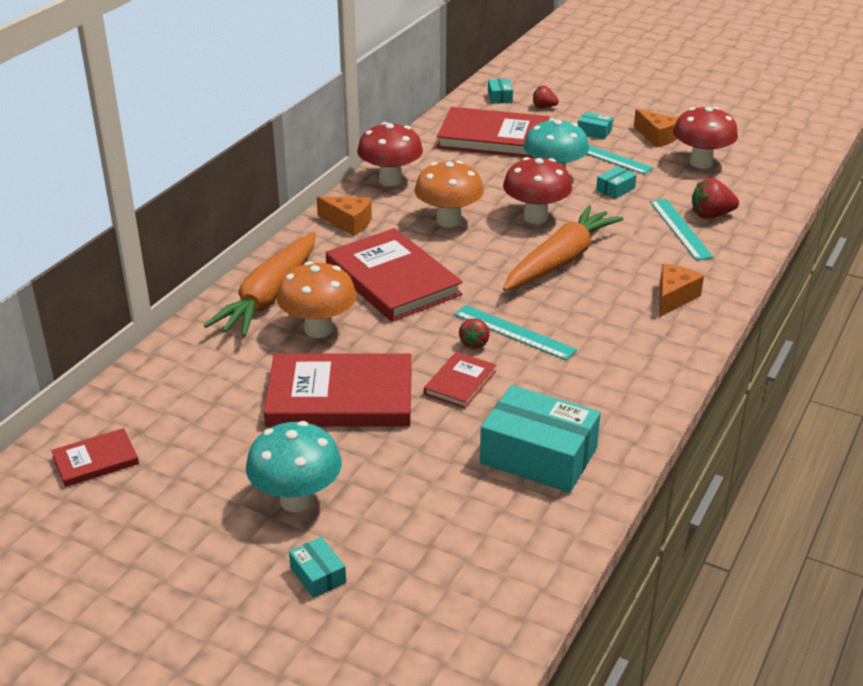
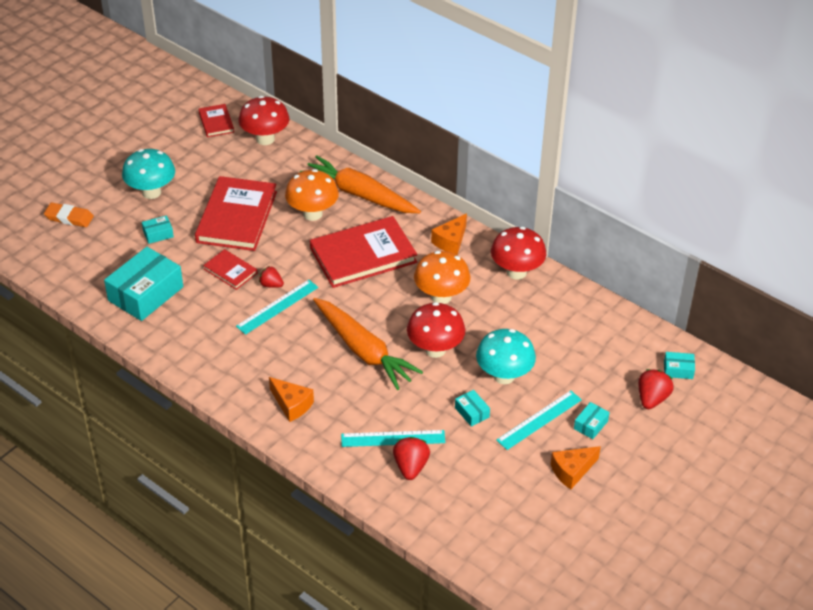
camera: 100 degrees right, 10 degrees up
(318, 575) = (92, 195): turquoise box -> turquoise box (158, 234)
(385, 591) = (69, 217): none -> orange eraser
(493, 138) = (587, 349): red book -> none
(543, 107) = (652, 399): red strawberry -> red strawberry, size x1.53
(701, 162) = (512, 490): red mushroom -> red mushroom (265, 139)

